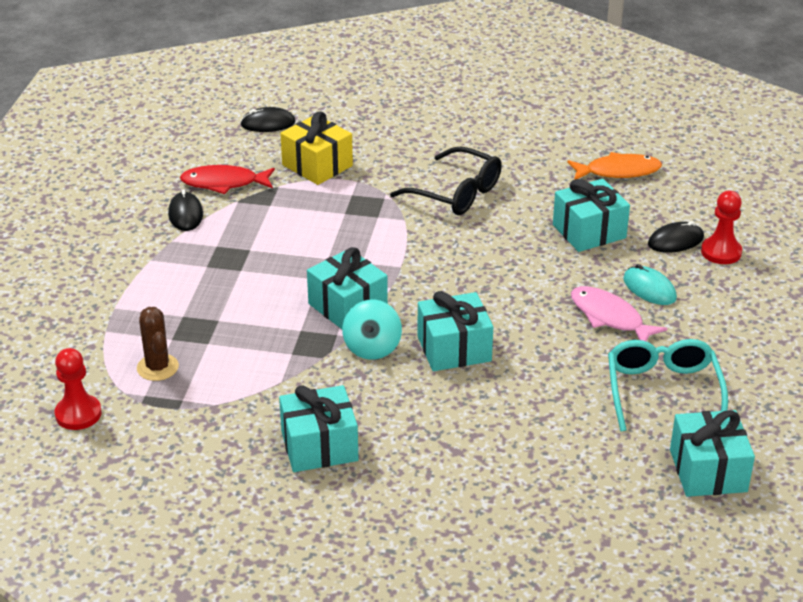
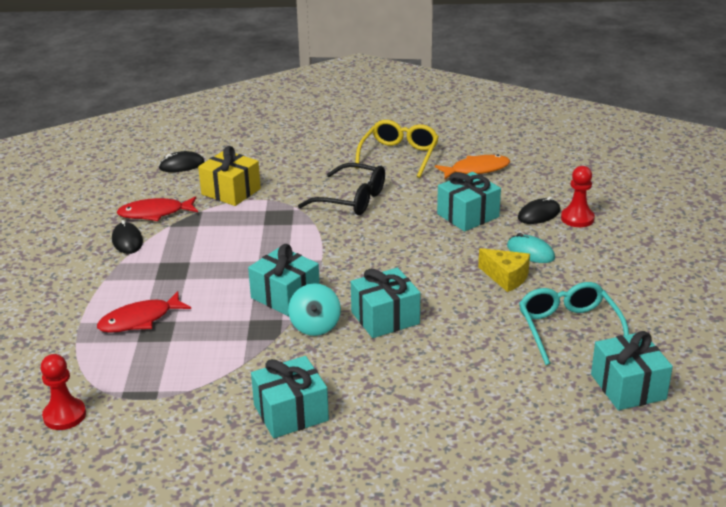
camera: 10 degrees left, 5 degrees down
(157, 367) = (129, 366): brown cactus -> none
(180, 314) = (140, 320): none -> red fish
(529, 141) = (399, 155): none -> yellow glasses
(609, 317) = (506, 277): pink fish -> yellow cheese

